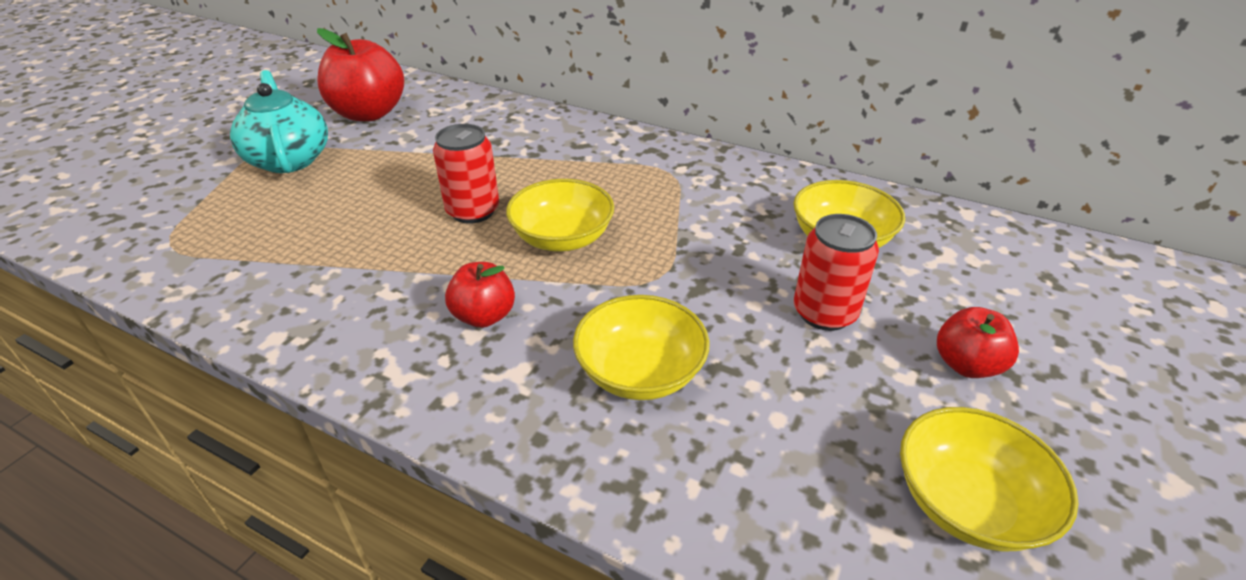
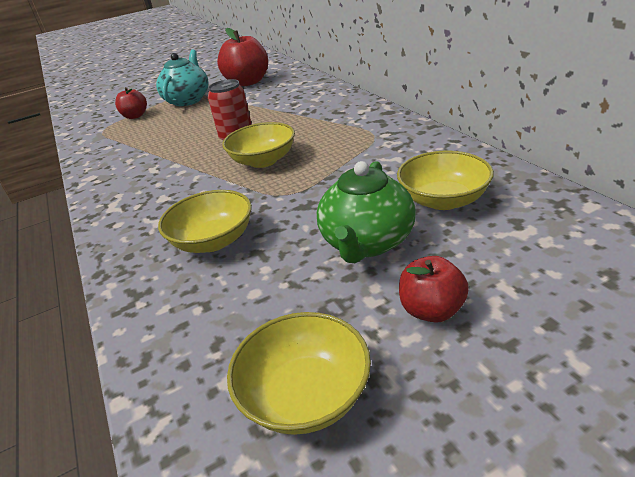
camera: 40 degrees right, 5 degrees down
(484, 316) = (178, 190): red apple -> red apple (135, 116)
(824, 313) = (367, 242): red can -> green teapot

